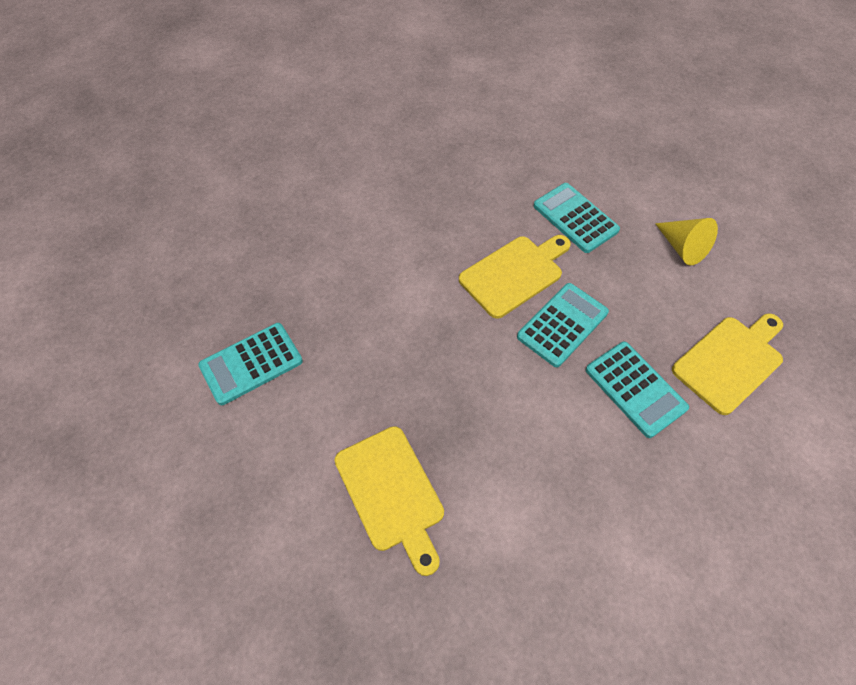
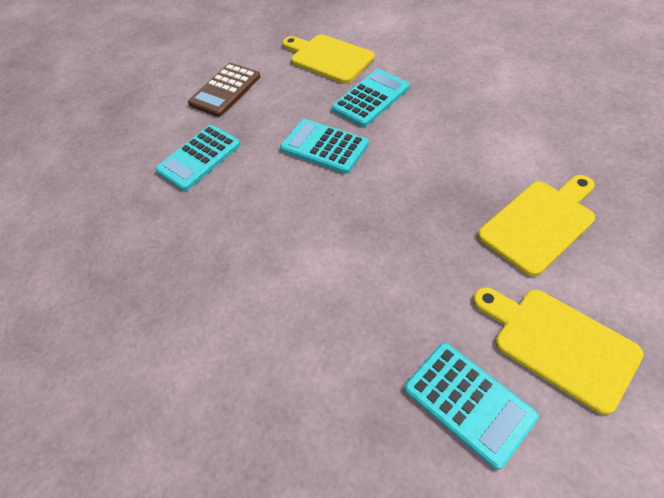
camera: 95 degrees left, 5 degrees down
(514, 274) = (275, 188): yellow cutting board -> yellow cutting board (558, 344)
(682, 248) = (225, 90): yellow cone -> brown calculator

